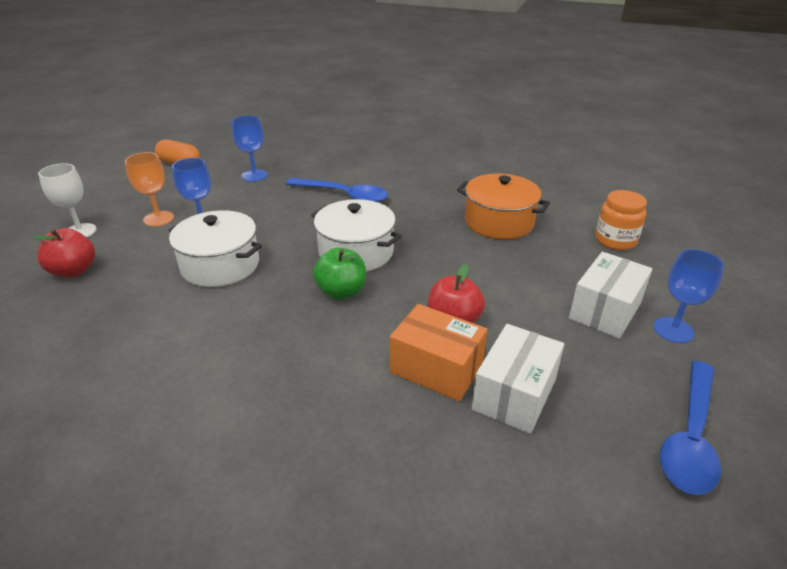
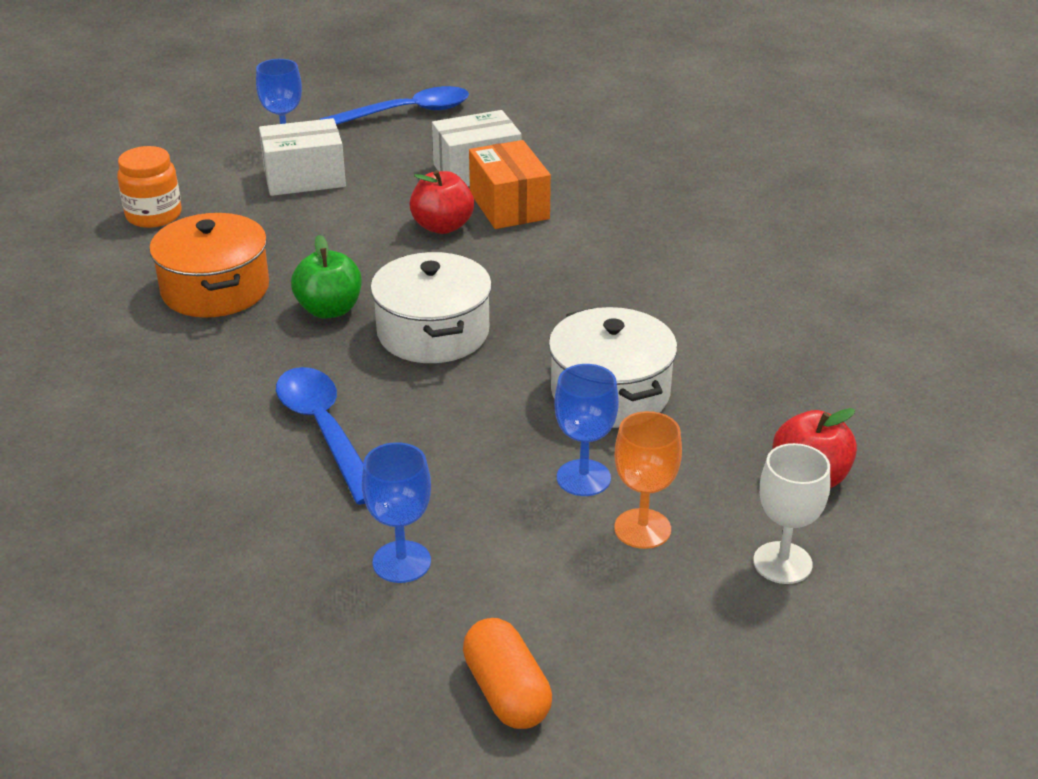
camera: 140 degrees left, 0 degrees up
(341, 292) = (507, 296): green apple -> green apple (329, 310)

